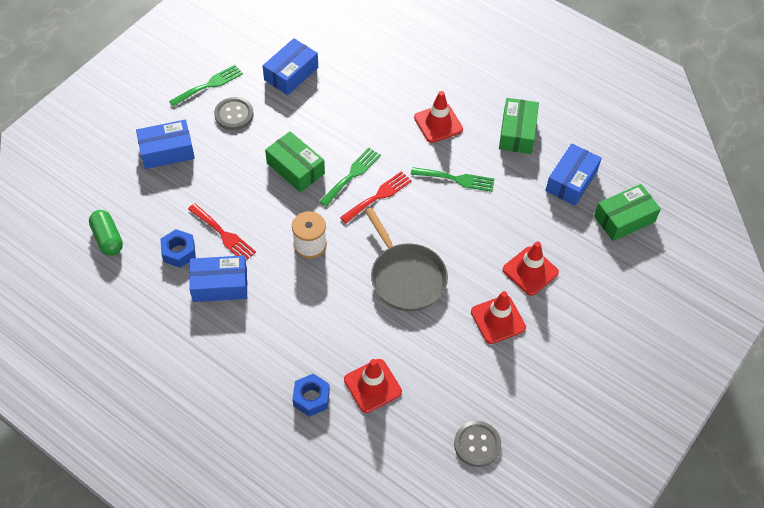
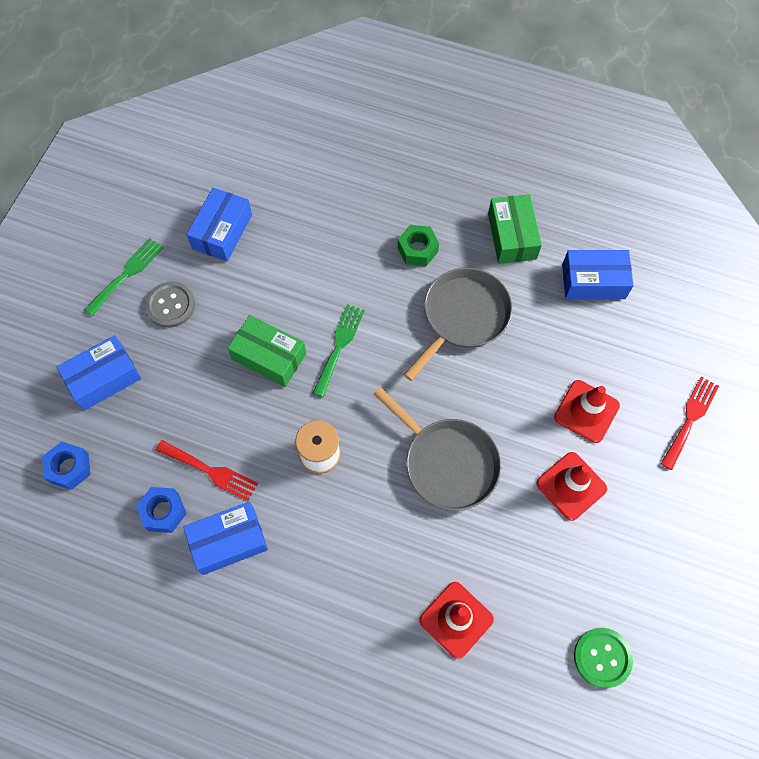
camera: 15 degrees left, 10 degrees up
(108, 238) = (68, 520): green capsule -> none
(311, 398) = (389, 660): blue nut -> blue nut (69, 468)
(378, 196) = (380, 365): red fork -> red fork (690, 419)
(438, 123) = (417, 249): red traffic cone -> green nut
(456, 179) = (463, 316): green fork -> grey pan
(477, 444) = (602, 657): grey button -> green button
(571, 181) = (593, 281): blue box -> blue box turned 75 degrees clockwise
(624, 219) = (668, 312): green box -> none

